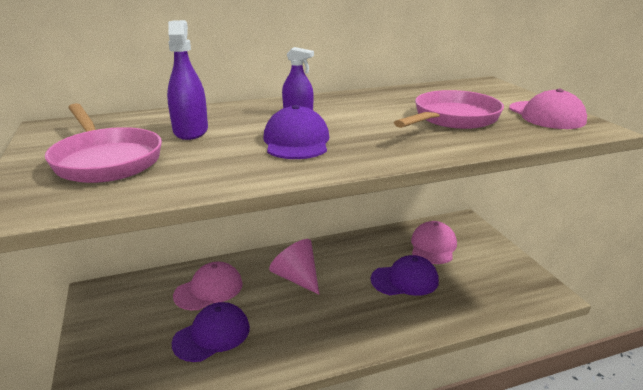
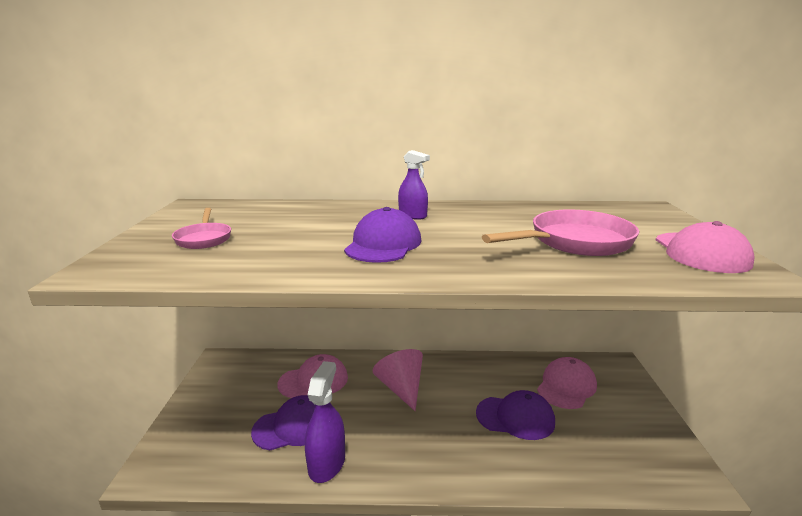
camera: 20 degrees right, 5 degrees down
(106, 160) = (204, 239): pink pan -> pink pan, size x0.56
(190, 131) = (297, 222): purple spray bottle -> purple spray bottle (327, 463)

